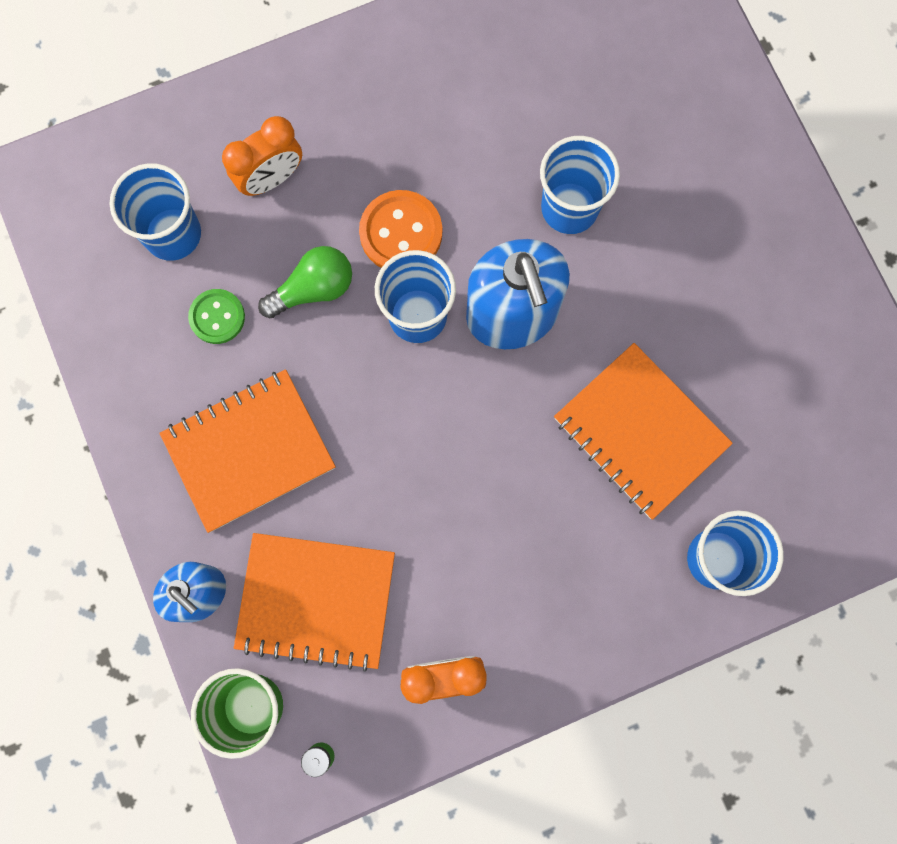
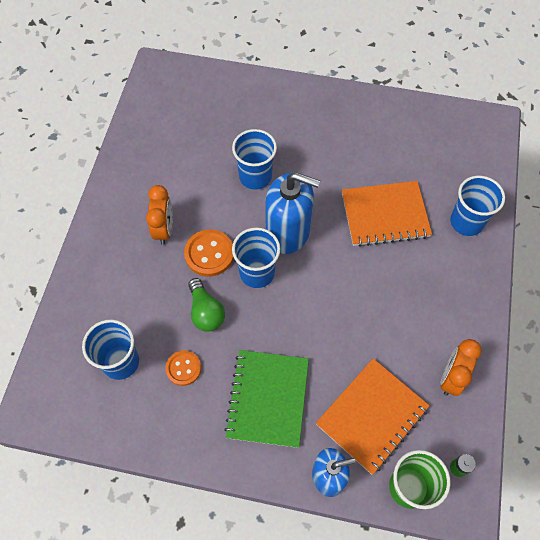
camera: 55 degrees left, 15 degrees down
(217, 317) = (183, 368): green button -> orange button
(249, 451) = (268, 399): orange notebook -> green notebook
(271, 178) = (132, 295): orange clock -> orange clock (164, 229)
(313, 289) = (205, 312): green light bulb -> green light bulb turned 150 degrees clockwise

